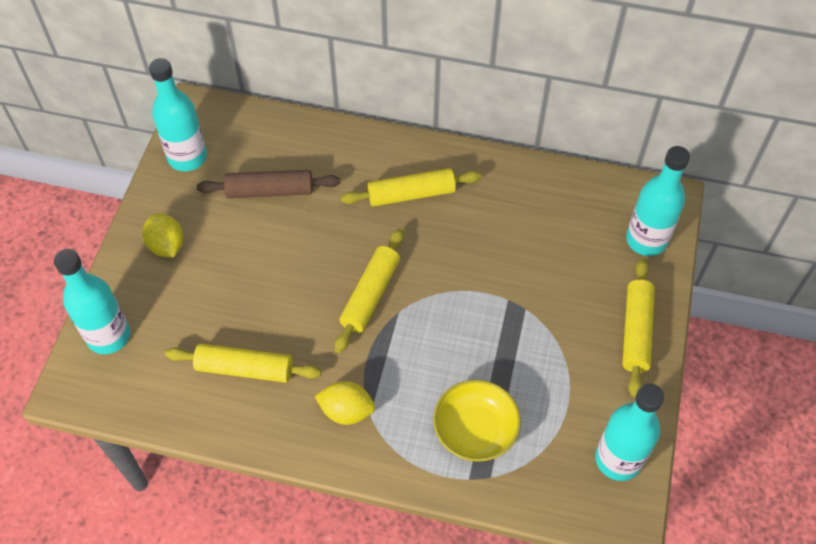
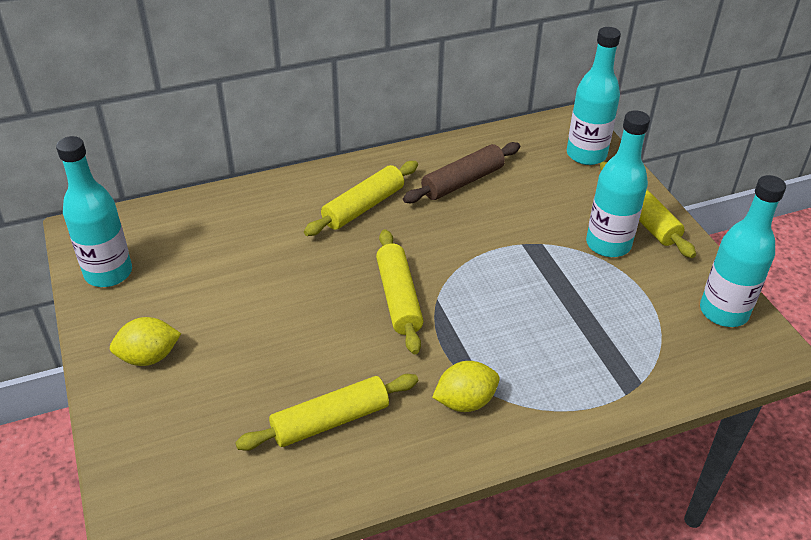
camera: 35 degrees left, 15 degrees down
(109, 336) = (149, 471): turquoise bottle -> turquoise bottle (608, 244)
(167, 246) = (149, 357): yellow lemon -> yellow lemon turned 45 degrees counterclockwise
(270, 191) = (223, 262): brown rolling pin -> brown rolling pin (462, 181)
(475, 430) = (593, 353): yellow bowl -> none

